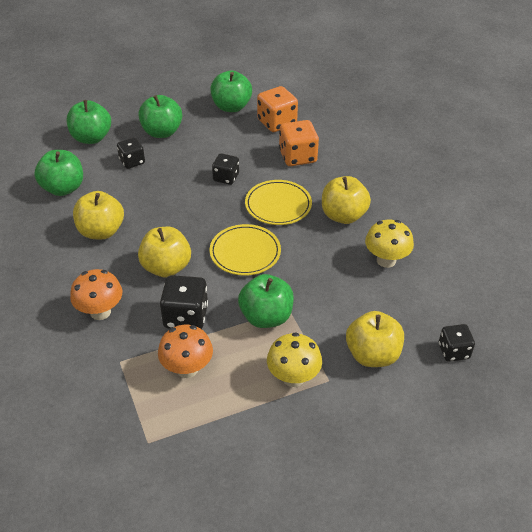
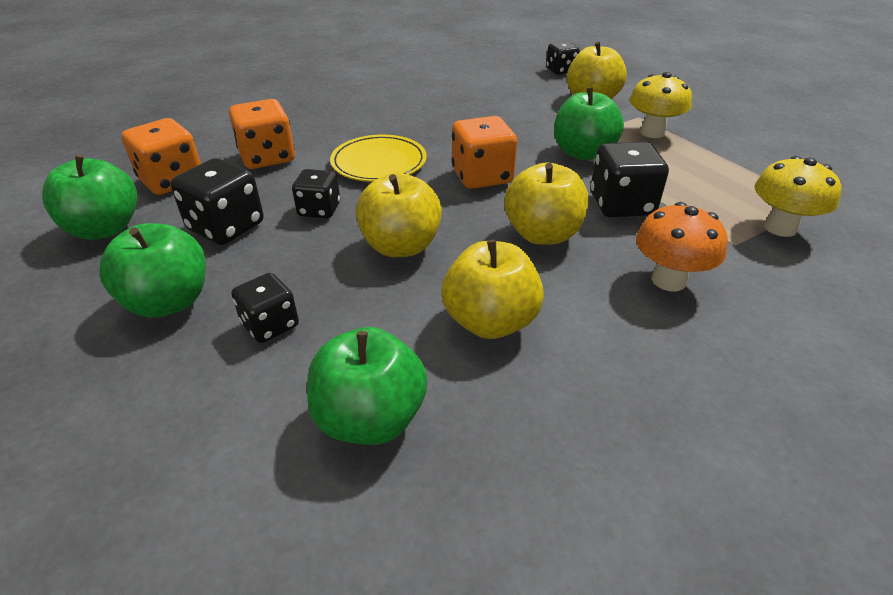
camera: 100 degrees left, 5 degrees down
(91, 138) = (165, 418): green apple -> none
(187, 369) = (699, 192): orange mushroom -> none
(219, 145) = (226, 227): none -> black dice
(245, 252) = (482, 176): yellow plate -> orange dice
(343, 216) = (391, 122): yellow apple -> yellow apple (401, 246)
(386, 260) = (458, 98): yellow mushroom -> yellow mushroom (780, 228)

